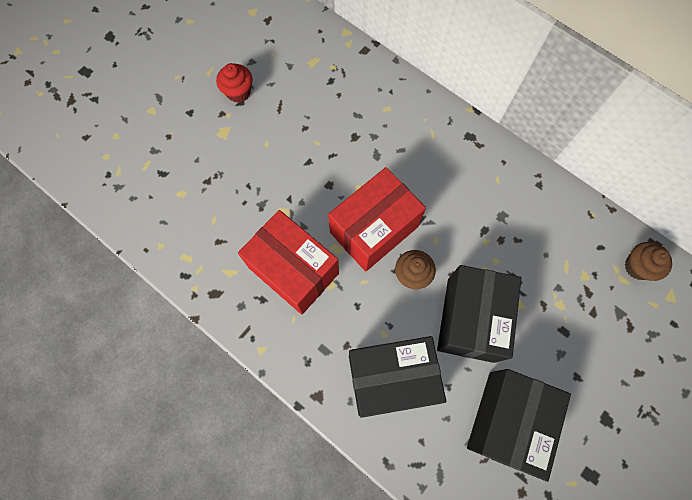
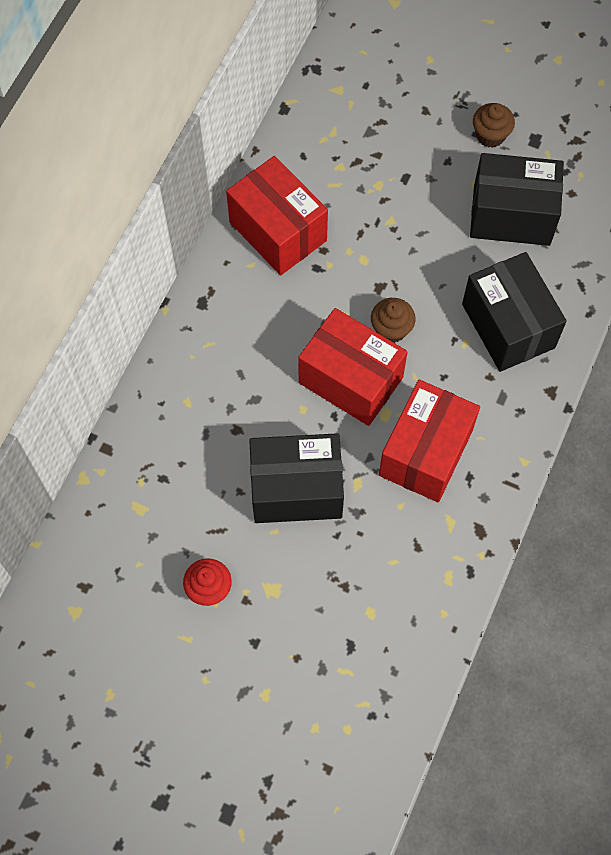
camera: 105 degrees left, 5 degrees down
(470, 319) = (422, 264): black box -> black box (296, 489)
(526, 208) = (278, 231): none -> red box
(637, 267) = (315, 121): brown cupcake -> brown cupcake (490, 135)

